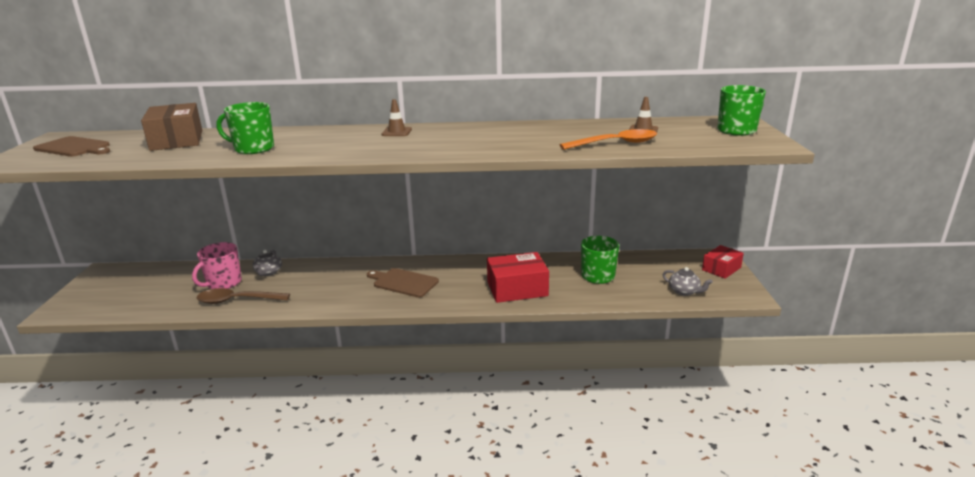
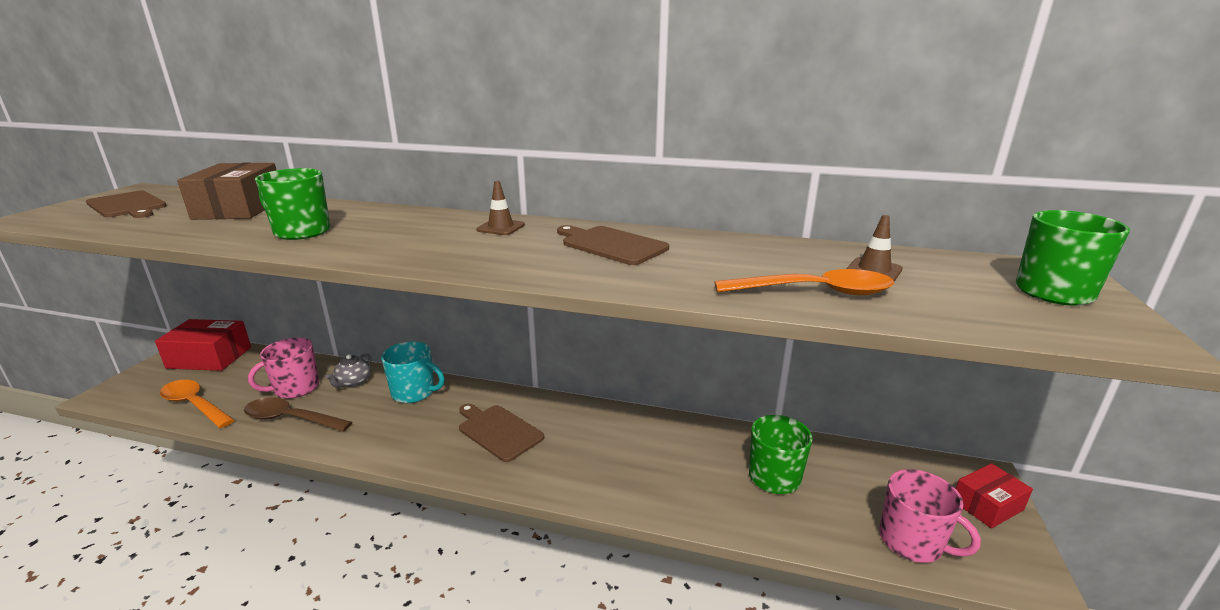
camera: 15 degrees right, 0 degrees up
(145, 305) = (194, 405): none -> orange spoon
(323, 271) = (414, 392): none -> turquoise mug
(481, 134) = (611, 245): none -> brown cutting board
(517, 289) = (644, 476): red box -> red box (209, 357)
(684, 291) = (912, 542): grey teapot -> pink mug

